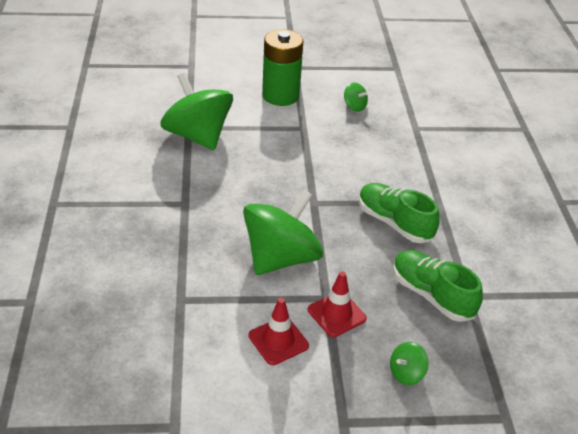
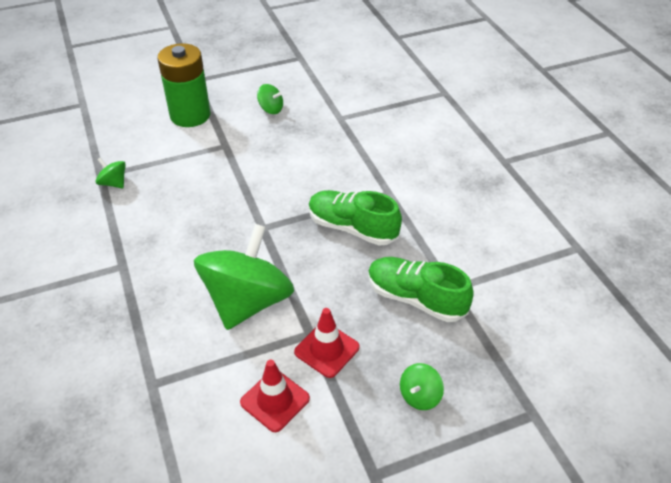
camera: 15 degrees left, 5 degrees up
(197, 136) = (114, 183): green spinning top -> green spinning top, size x0.41

